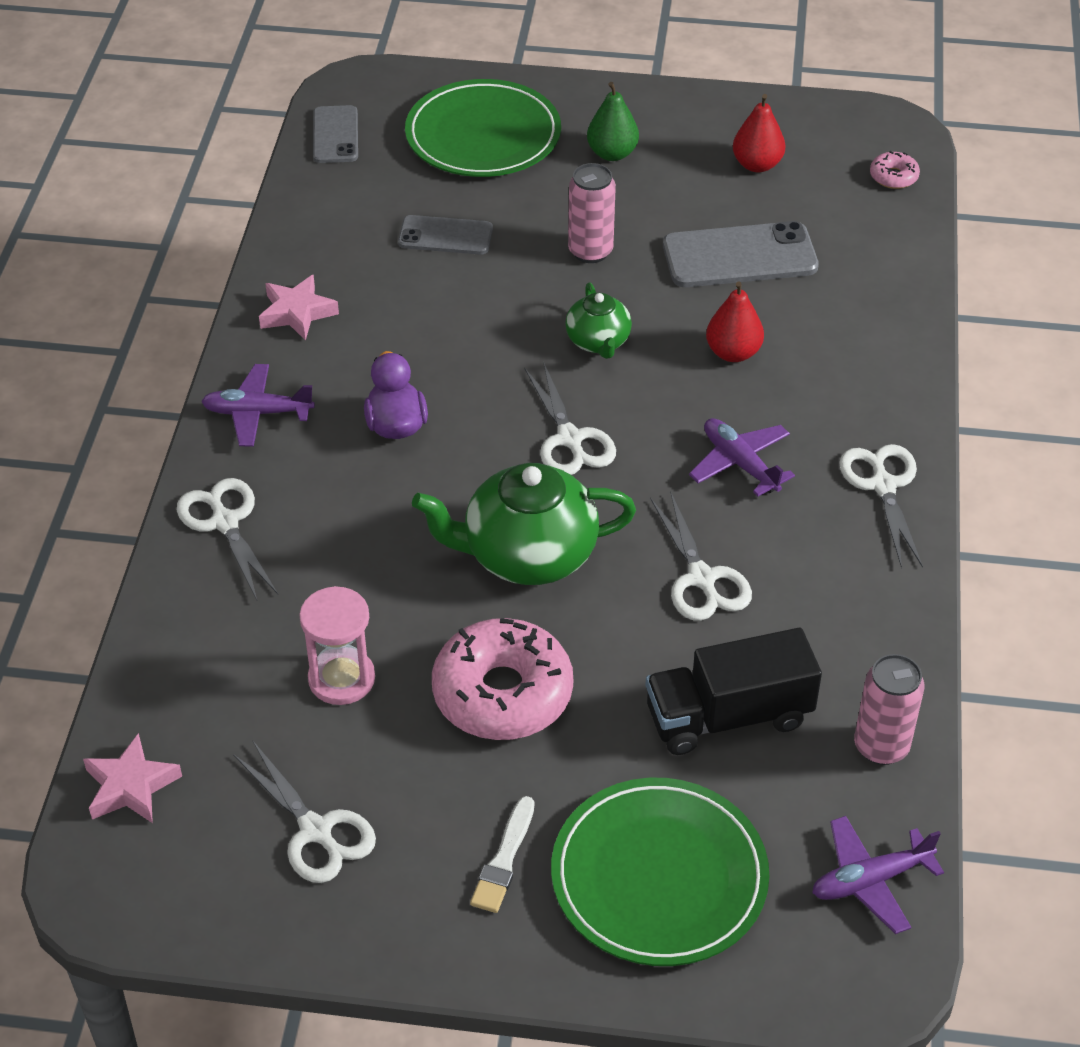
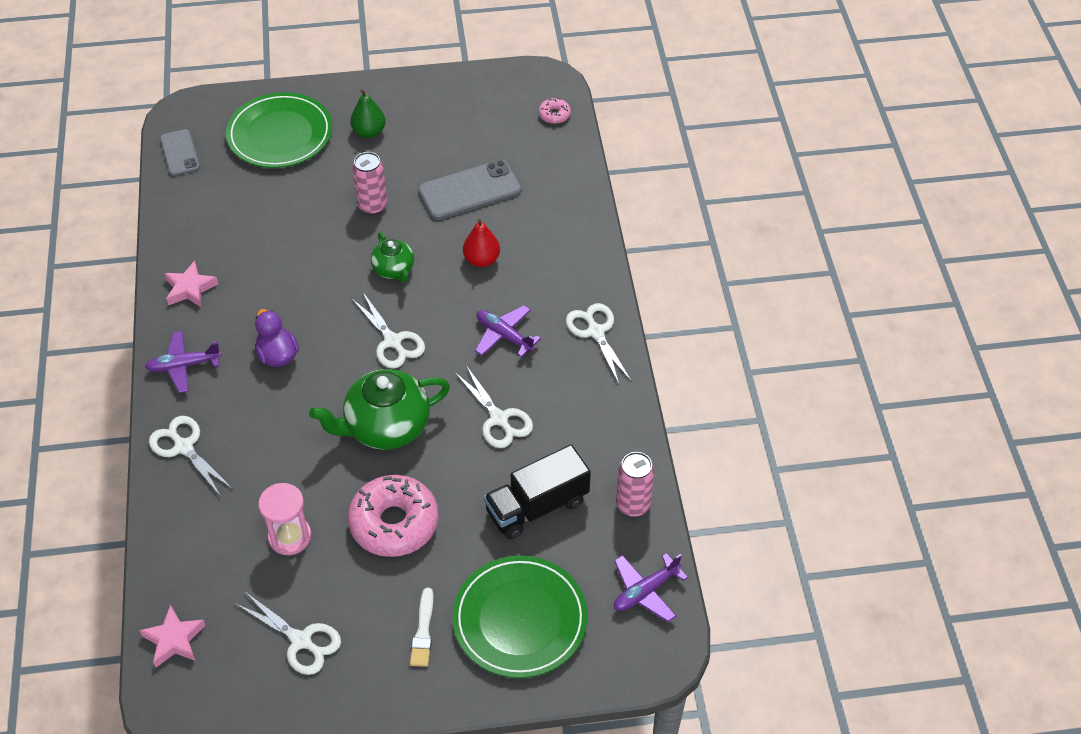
camera: 15 degrees left, 5 degrees up
(445, 236) = (274, 213): grey phone -> none
(757, 165) = (465, 122): red pear -> none

